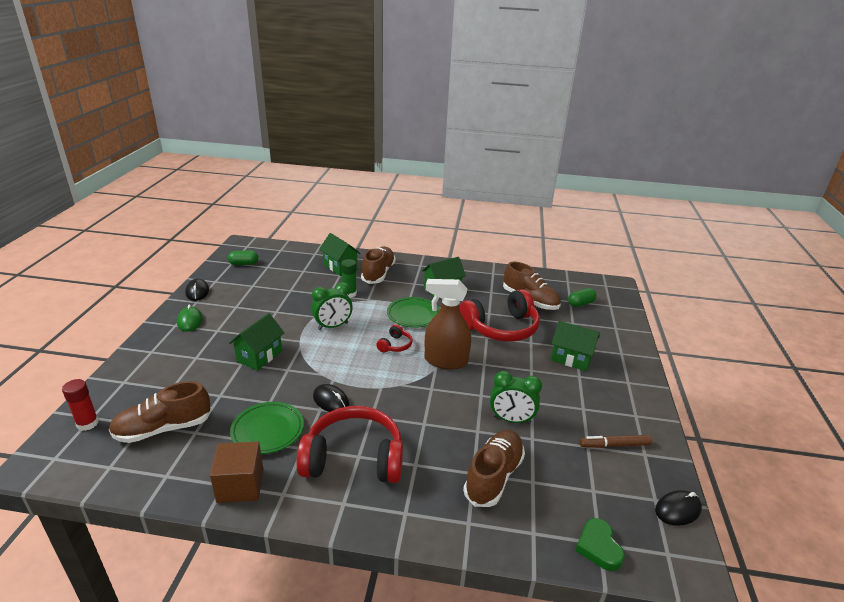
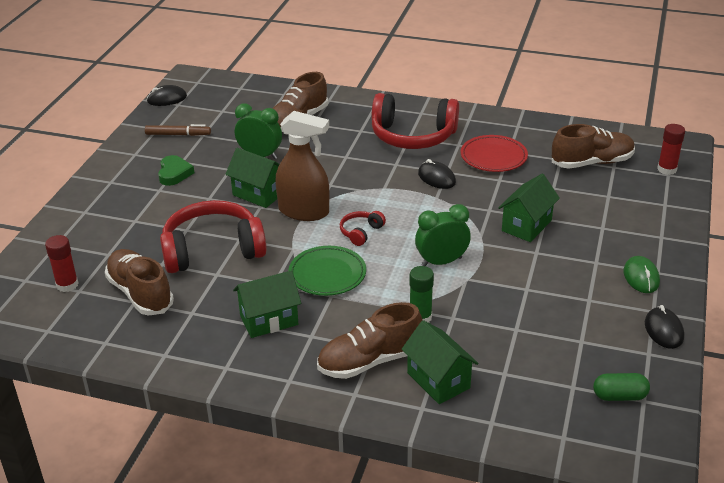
camera: 170 degrees left, 5 degrees up
(240, 485) = (504, 125): brown cube -> none
(268, 430) = (493, 157): green plate -> red plate
(378, 273) = (369, 361): brown shoe -> brown shoe turned 45 degrees clockwise
(571, 358) = (152, 208): green house -> green house (258, 194)
(580, 303) = (67, 285): green capsule -> red glue stick
(598, 547) = (242, 86): green heart -> green heart (174, 173)

